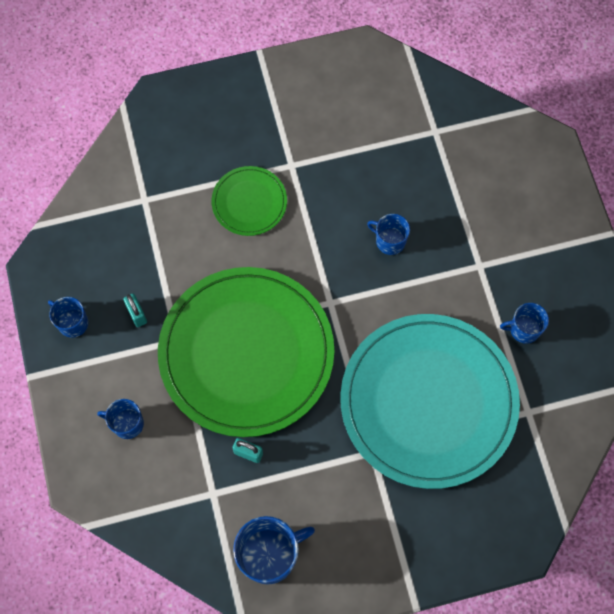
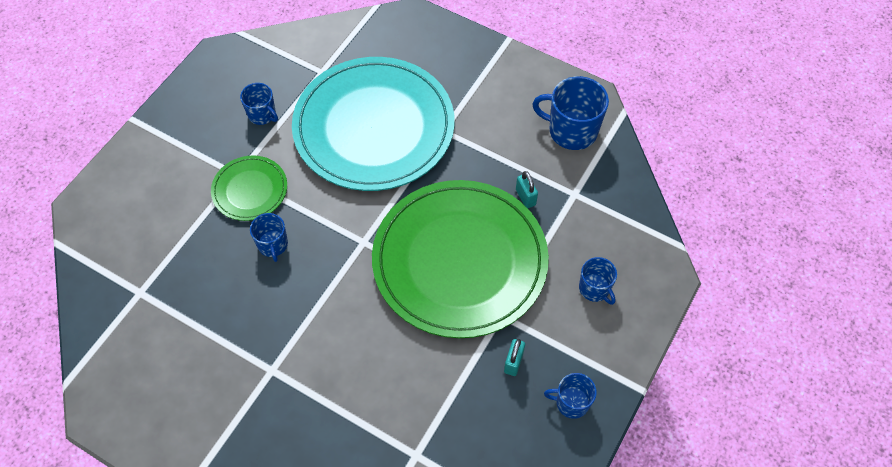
camera: 135 degrees left, 10 degrees down
(72, 323) = (571, 403): blue mug -> blue mug turned 105 degrees clockwise
(249, 202) = (337, 371): green plate -> green plate (250, 190)

